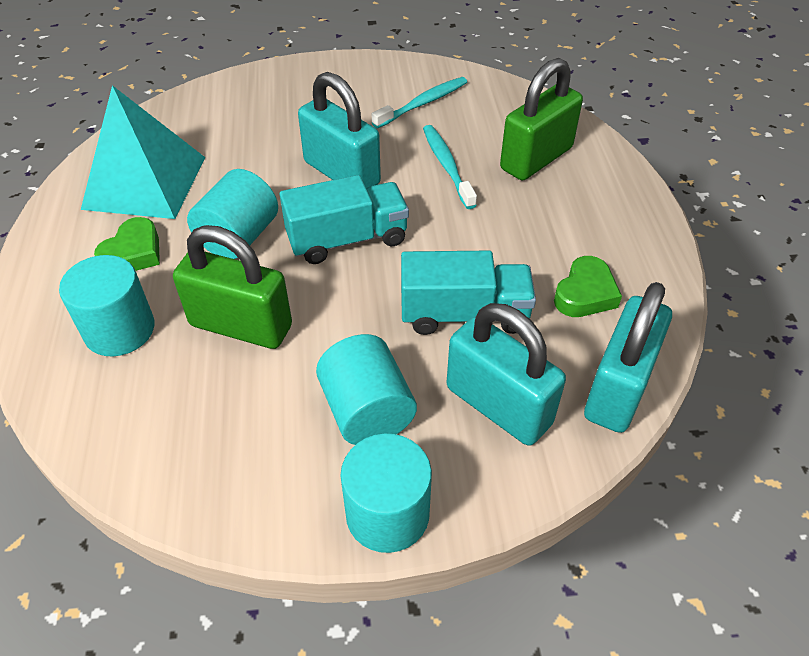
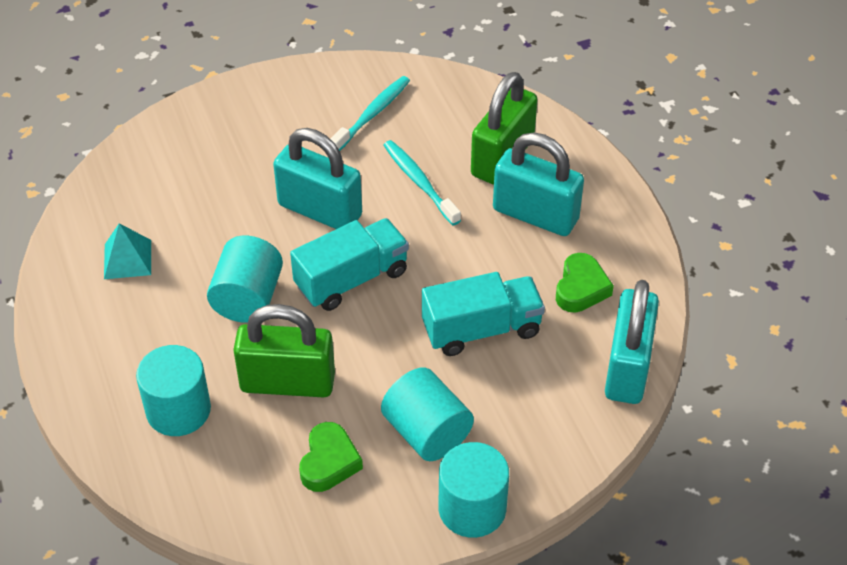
camera: 15 degrees left, 0 degrees up
(133, 253) = (153, 335): green heart -> green heart (329, 462)
(145, 182) = (127, 259): turquoise pyramid -> turquoise pyramid, size x0.48
(498, 405) = (534, 403): turquoise padlock -> turquoise padlock (535, 215)

